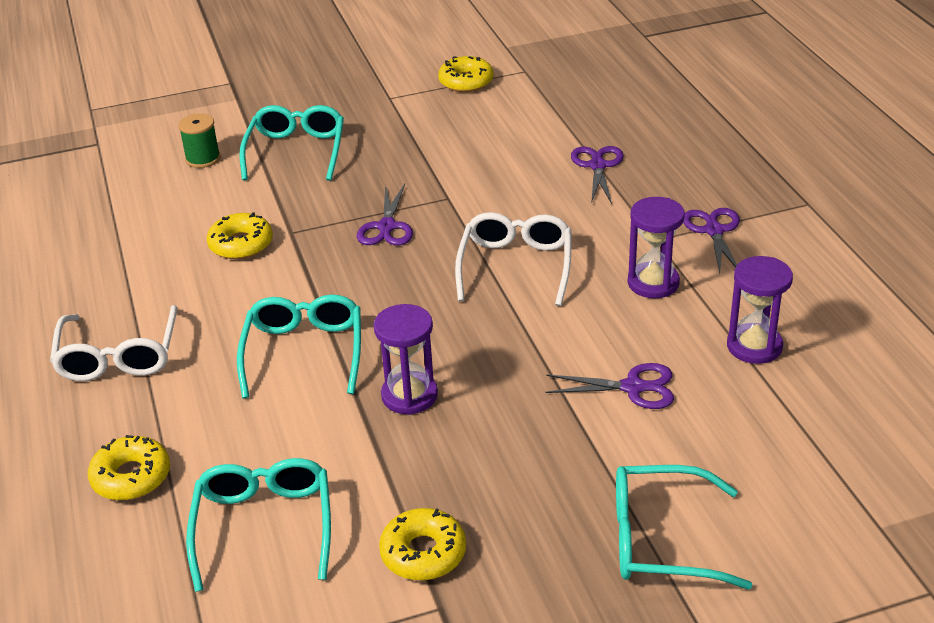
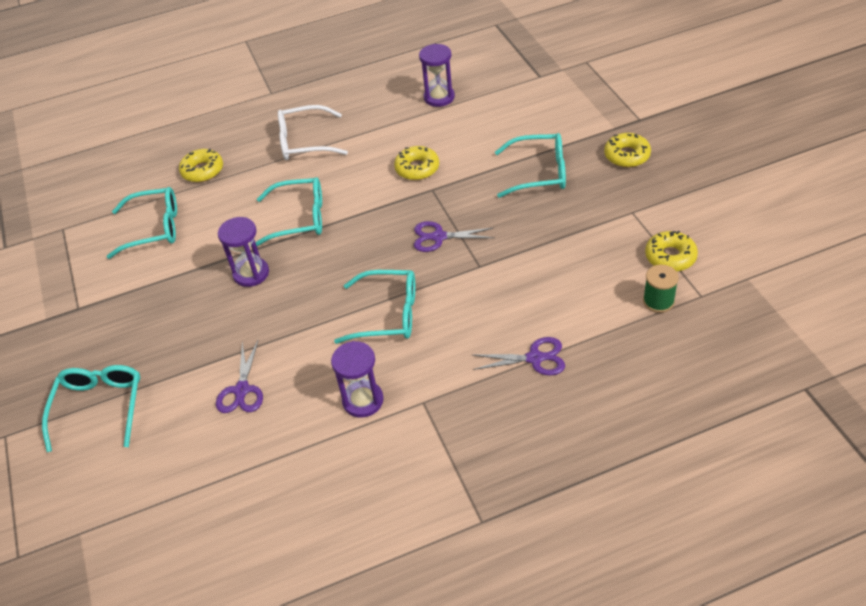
camera: 90 degrees right, 10 degrees up
(203, 159) = (524, 129): green spool -> green spool (658, 301)
(423, 553) = (118, 296): yellow donut -> yellow donut (627, 155)
(515, 267) = (387, 314): white glasses -> turquoise glasses
(714, 231) = (435, 443): purple scissors -> none
(754, 346) = (278, 467): purple hourglass -> purple hourglass (439, 97)

